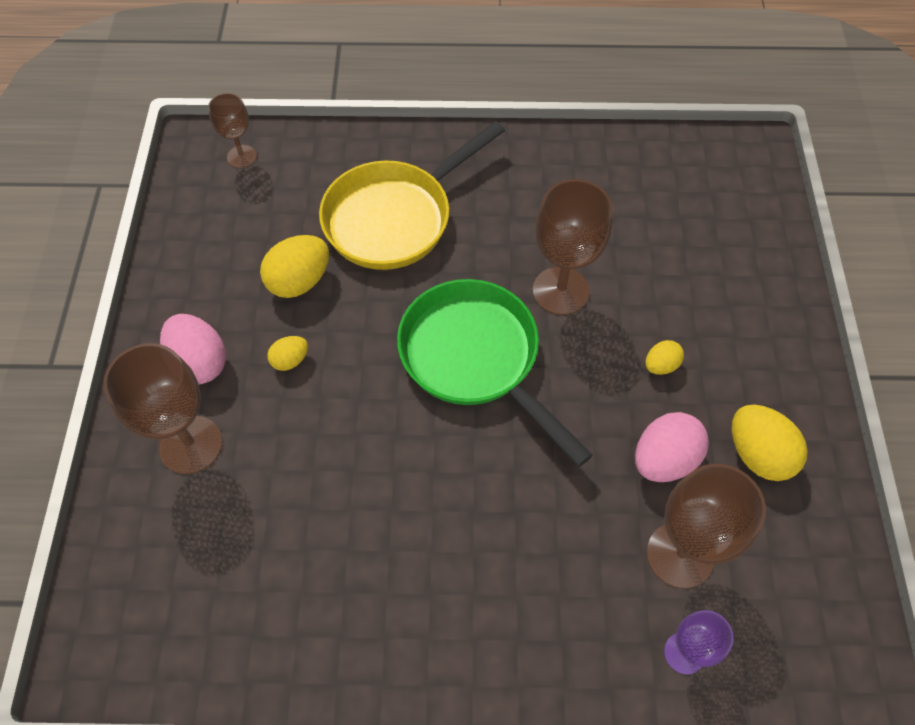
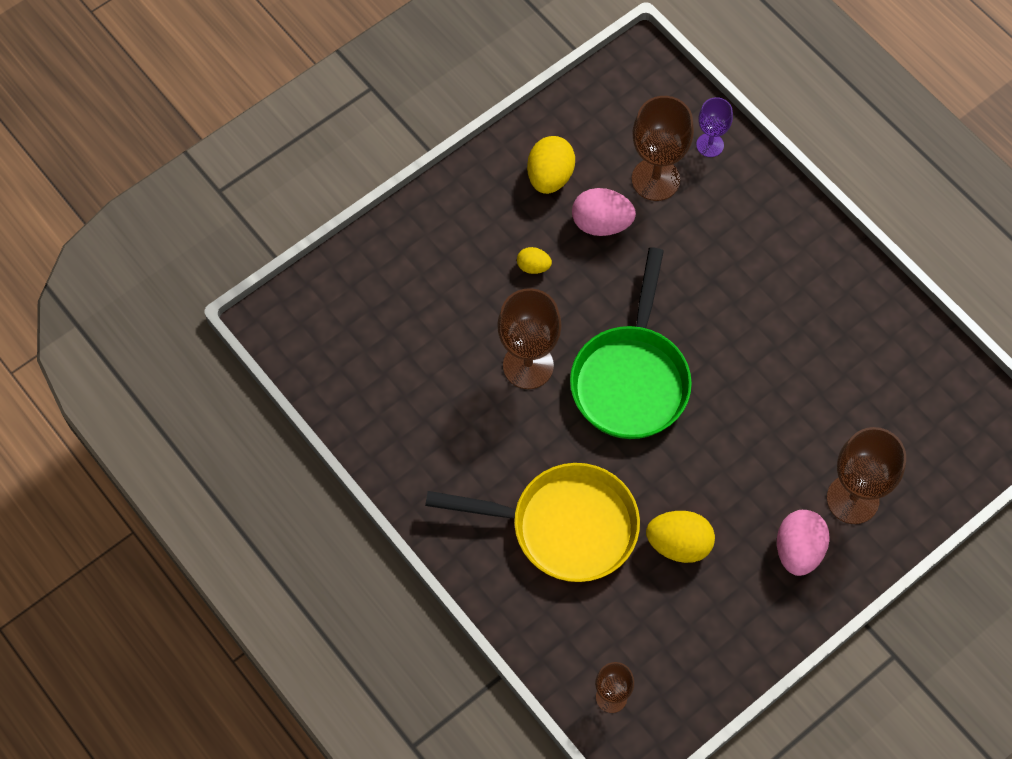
camera: 130 degrees left, 5 degrees up
(290, 360) = (741, 493): yellow egg -> none

